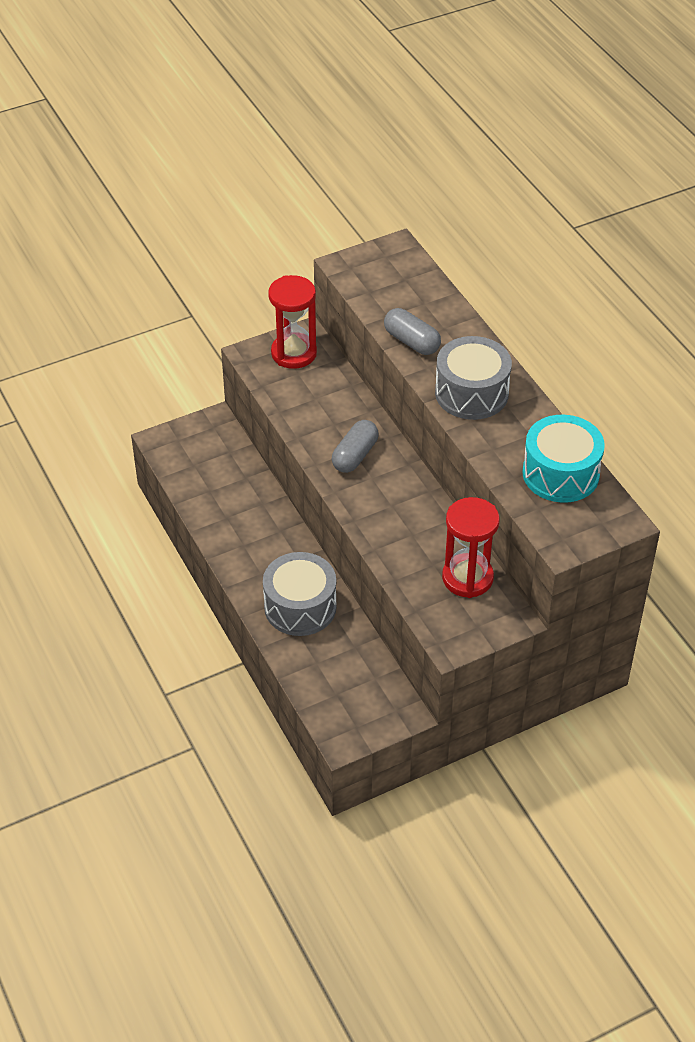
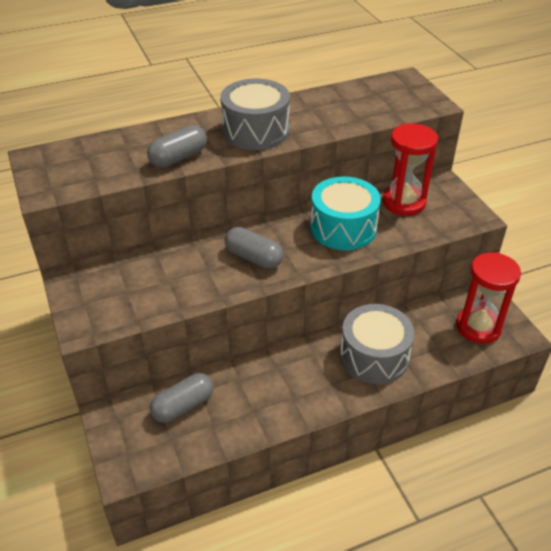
camera: 85 degrees left, 5 degrees down
(229, 468) = (183, 406): none -> grey capsule
(294, 353) = (95, 293): red hourglass -> red hourglass (478, 327)
(560, 473) = (356, 98): turquoise drum -> turquoise drum (343, 228)

